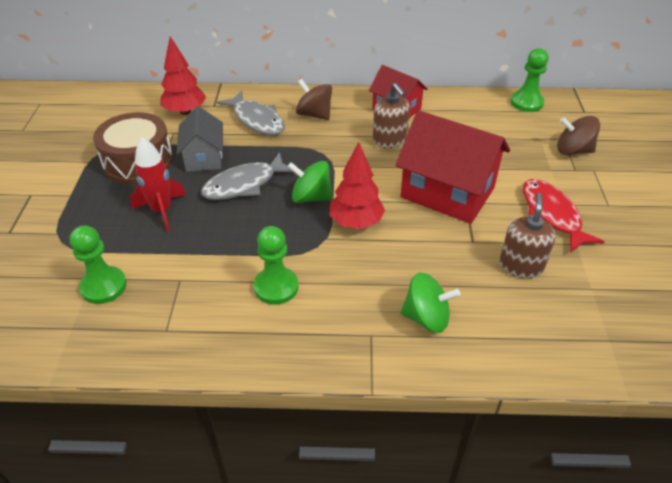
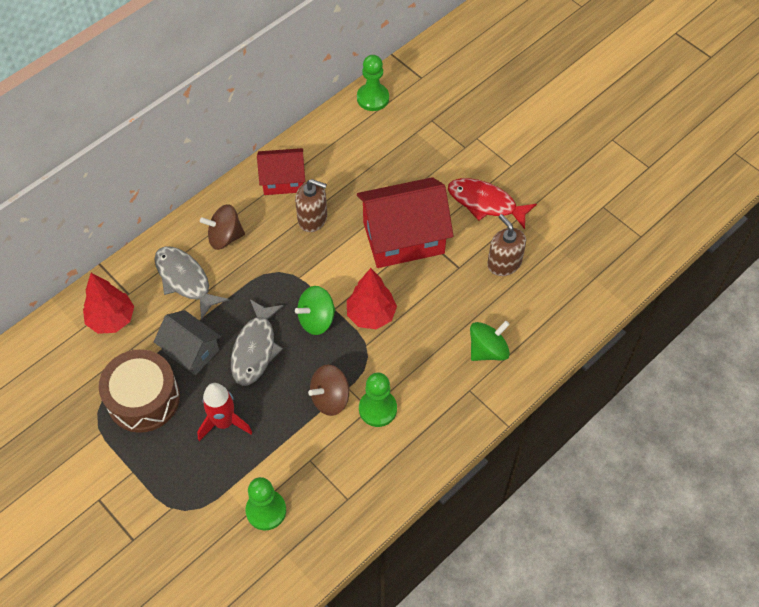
camera: 45 degrees left, 15 degrees up
(256, 120) = (185, 280): grey fish -> grey fish turned 135 degrees counterclockwise
(573, 150) = (448, 128): brown spinning top -> brown spinning top (330, 398)

